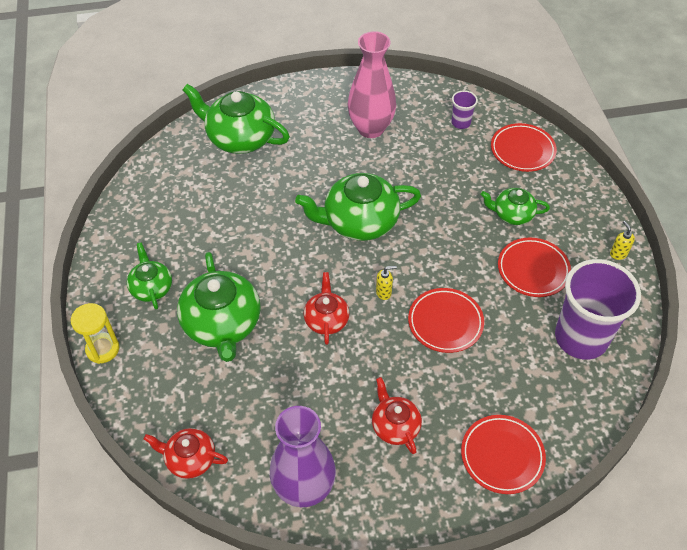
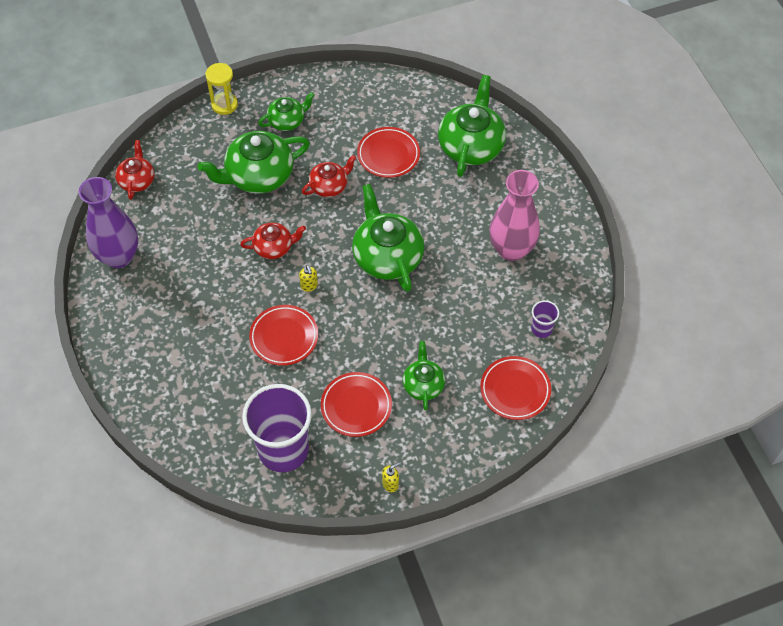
camera: 80 degrees right, 5 degrees up
(395, 425) = (177, 310): red teapot -> red teapot (329, 186)
(502, 456) = (157, 390): red plate -> red plate (388, 155)

